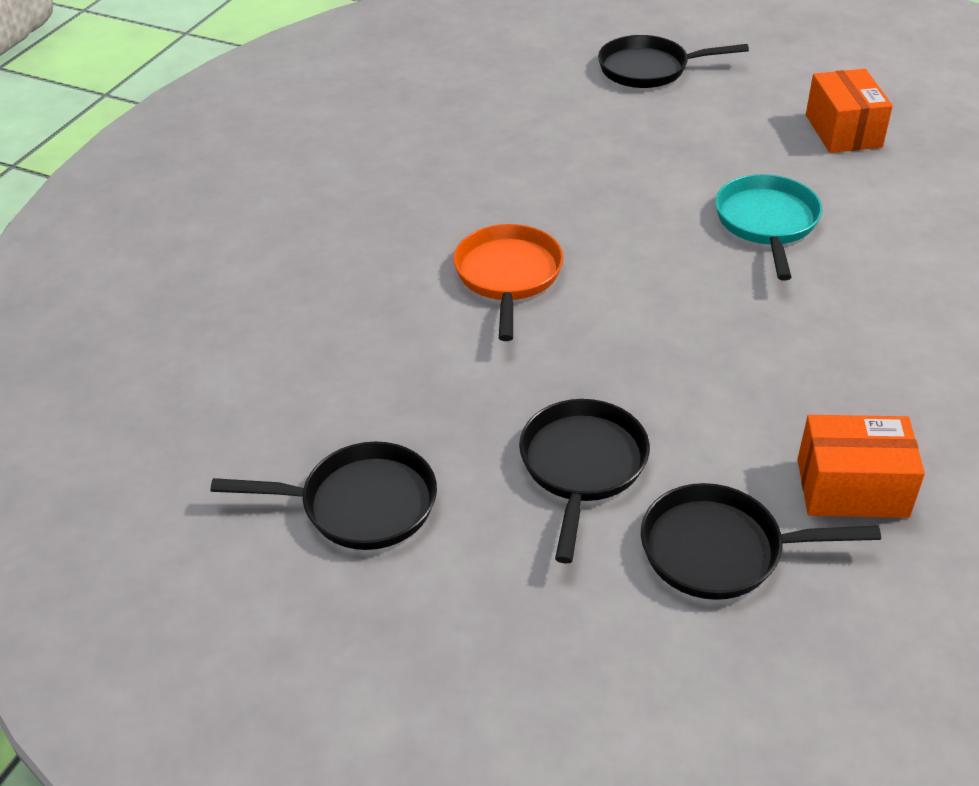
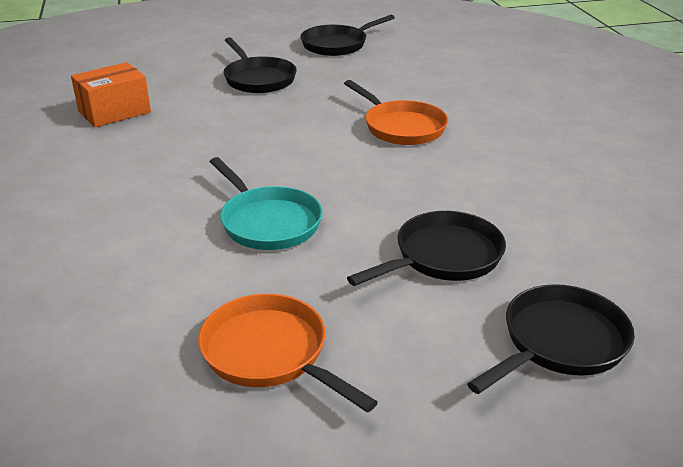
camera: 140 degrees right, 10 degrees down
(720, 550) = (168, 77): black pan -> black pan (443, 256)
(843, 131) = (270, 353): orange box -> orange pan

